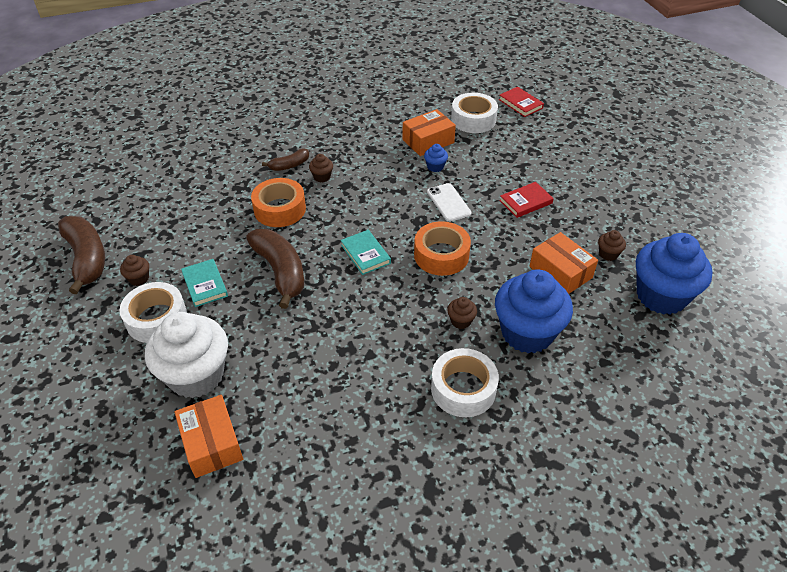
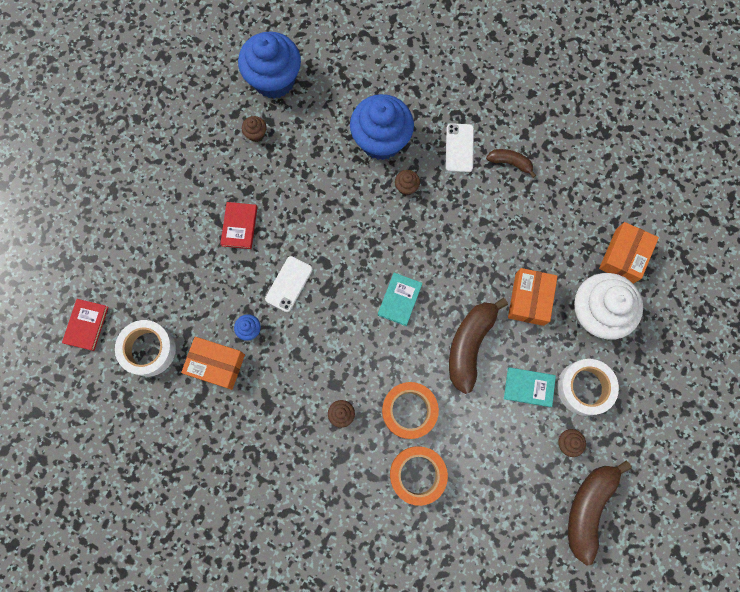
camera: 130 degrees left, 30 degrees up
(205, 285) = (528, 387): turquoise book -> turquoise book turned 75 degrees clockwise
(289, 165) = (350, 457): brown banana -> brown banana (510, 163)
(441, 255) = (354, 245): orange tape -> orange tape (417, 474)
(463, 389) = (459, 148): white tape -> white phone
(526, 202) = (239, 226): red book -> red book turned 75 degrees clockwise
(560, 272) = (303, 154): orange box -> orange box (529, 299)

